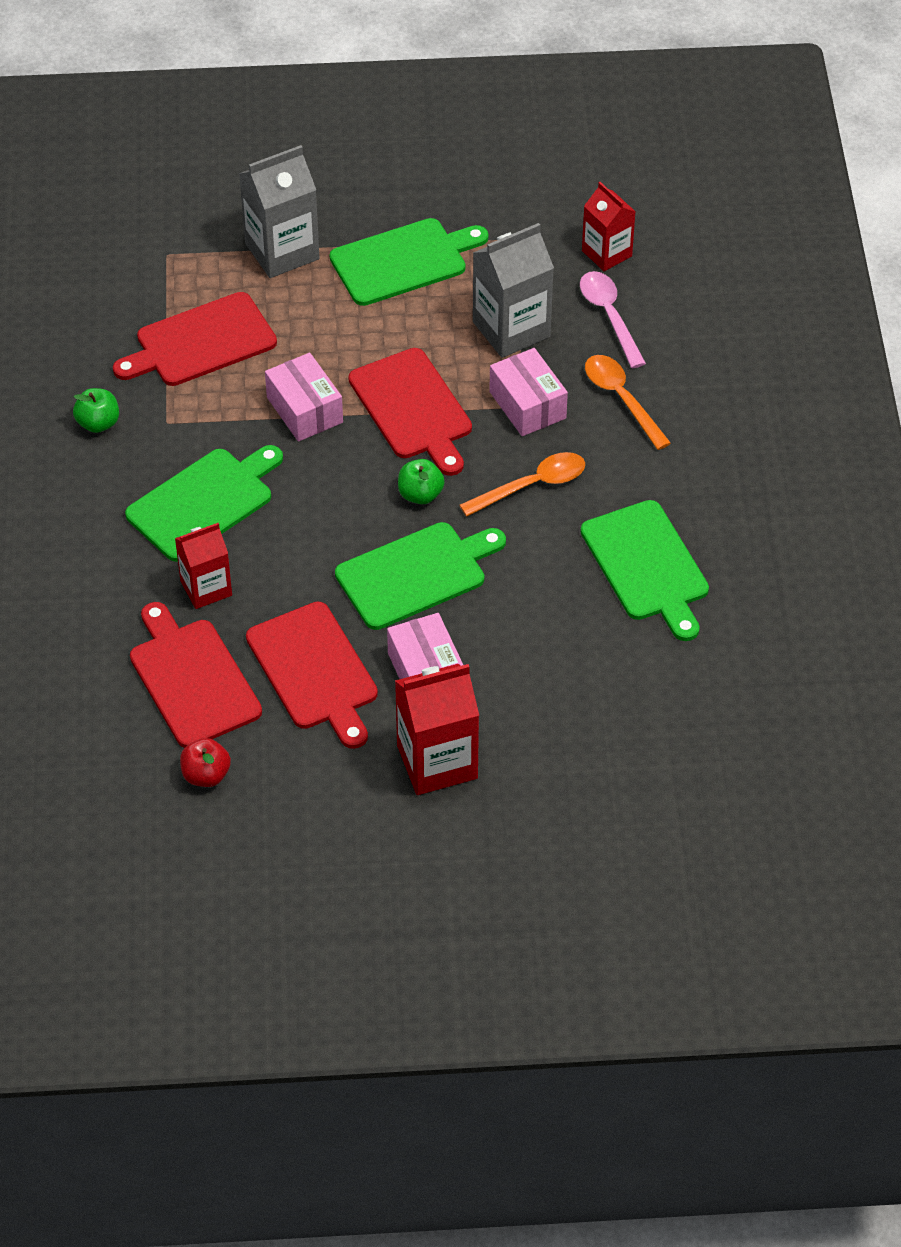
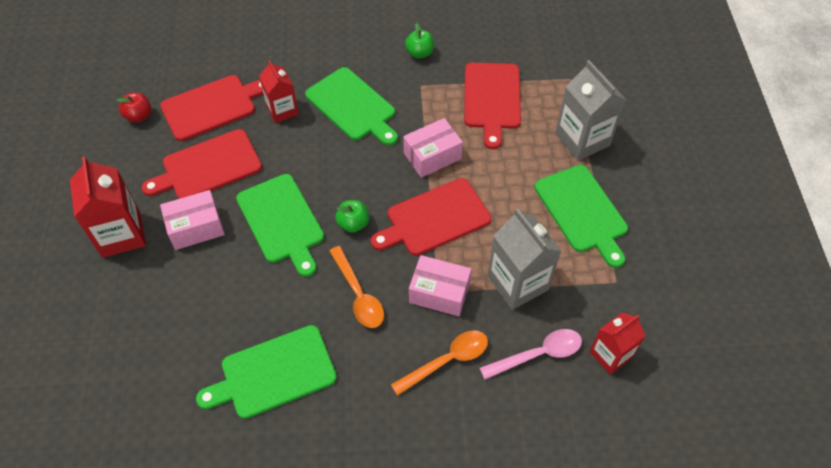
camera: 90 degrees right, 5 degrees up
(201, 342) = (492, 99): red cutting board -> red cutting board turned 150 degrees counterclockwise
(527, 405) = (439, 293): pink box -> pink box turned 45 degrees clockwise

